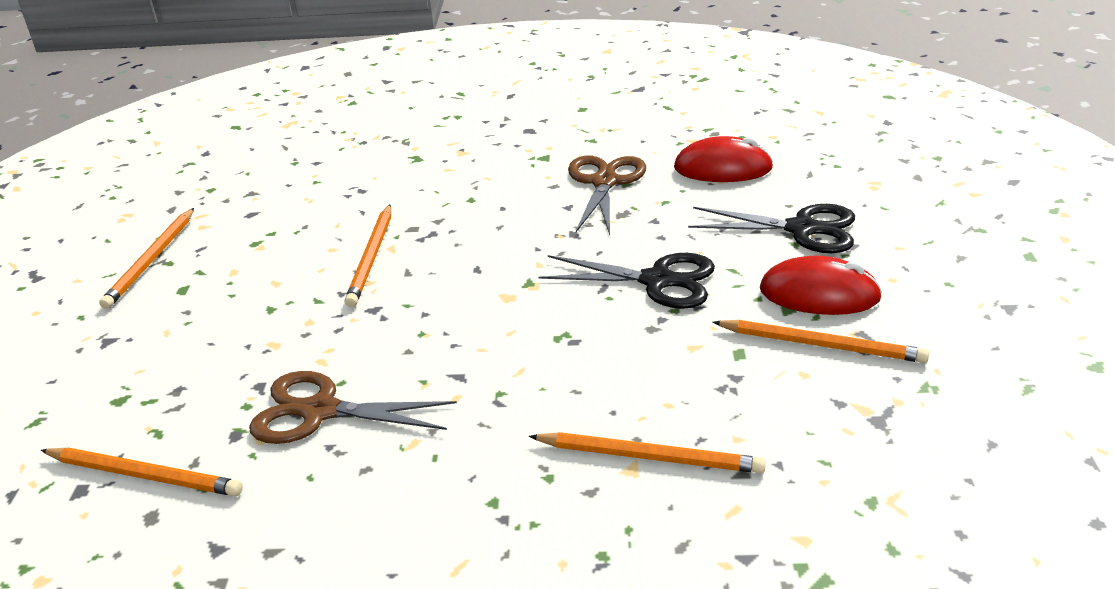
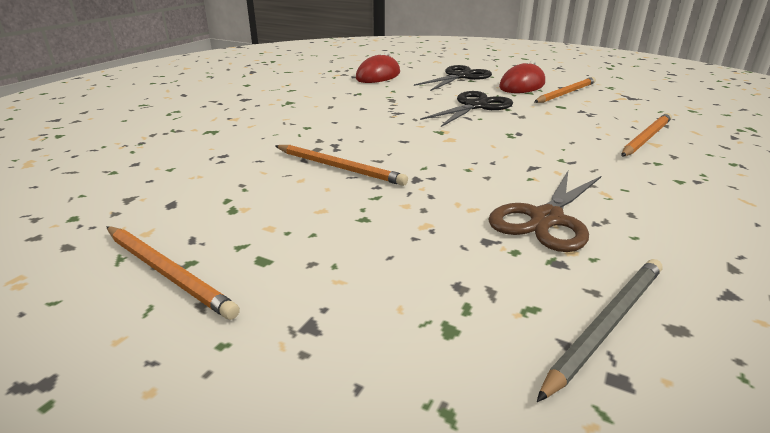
camera: 65 degrees left, 5 degrees down
(144, 475) = (606, 325): orange pencil -> grey pencil
(604, 182) = (349, 96): brown scissors -> none

